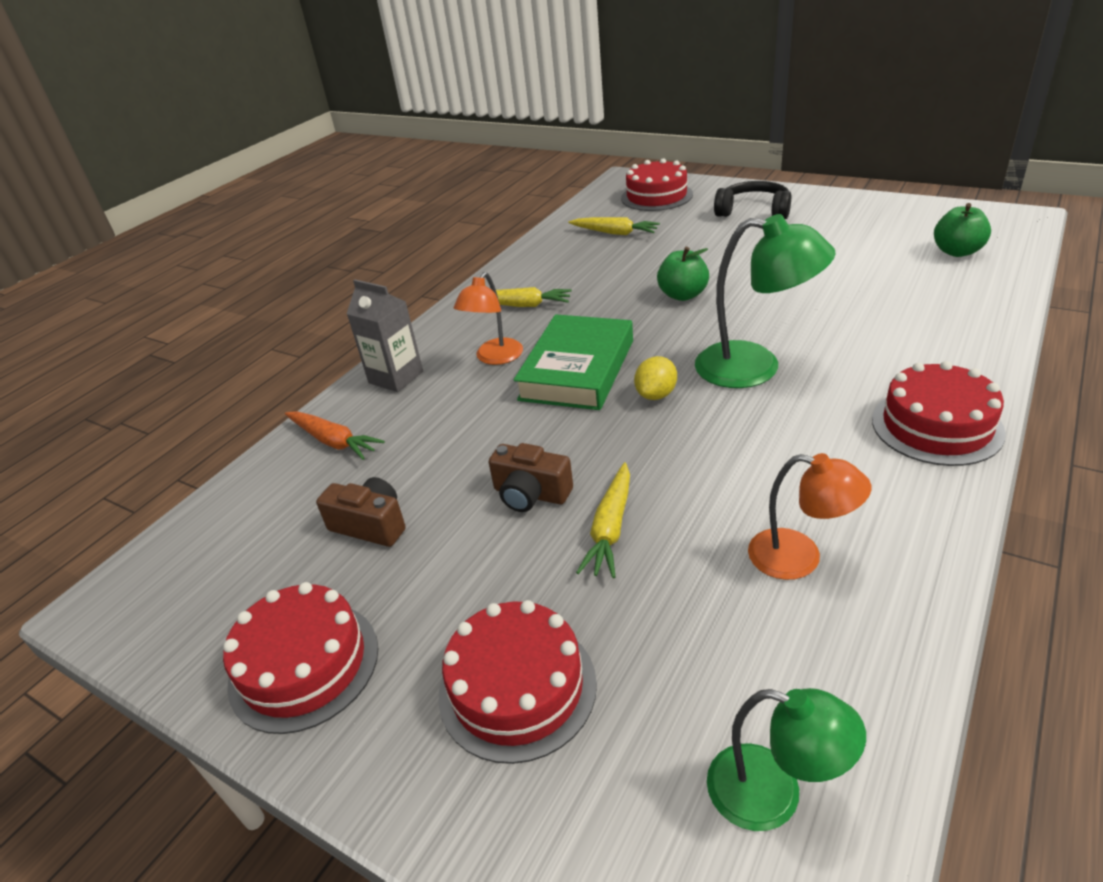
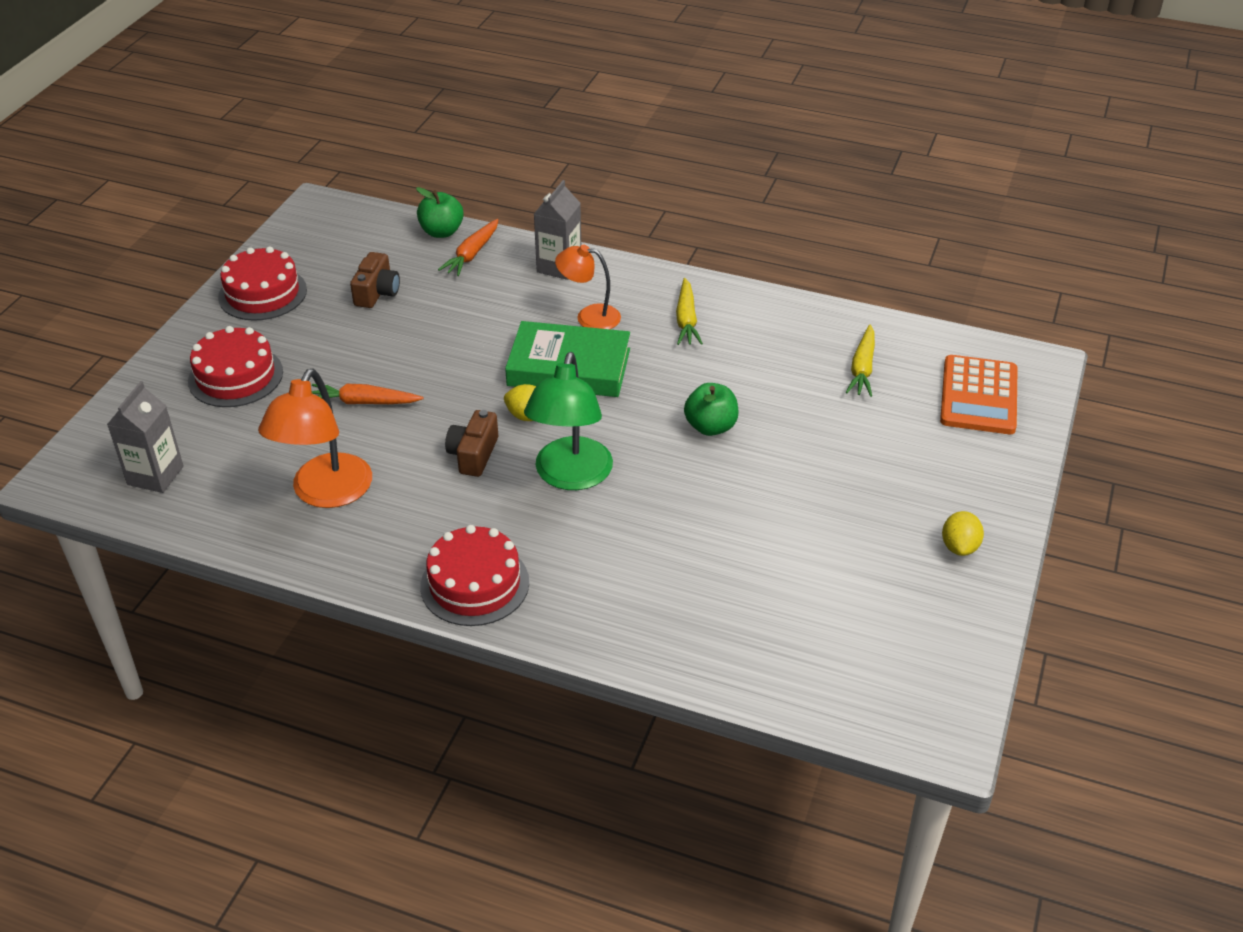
camera: 75 degrees right, 5 degrees up
(531, 494) = (403, 360): brown camera -> brown camera (473, 454)
(610, 528) = (364, 402): yellow carrot -> orange carrot
(656, 196) = (979, 396): red cake -> orange calculator
(753, 211) = (939, 482): black headphones -> none
(773, 794) = (155, 475): green lamp -> grey carton
(799, 558) = (325, 493): orange lamp -> orange lamp, size x1.59
(824, 207) = (959, 547): none -> yellow lemon
(957, 252) = (831, 654): green apple -> green apple (441, 232)

